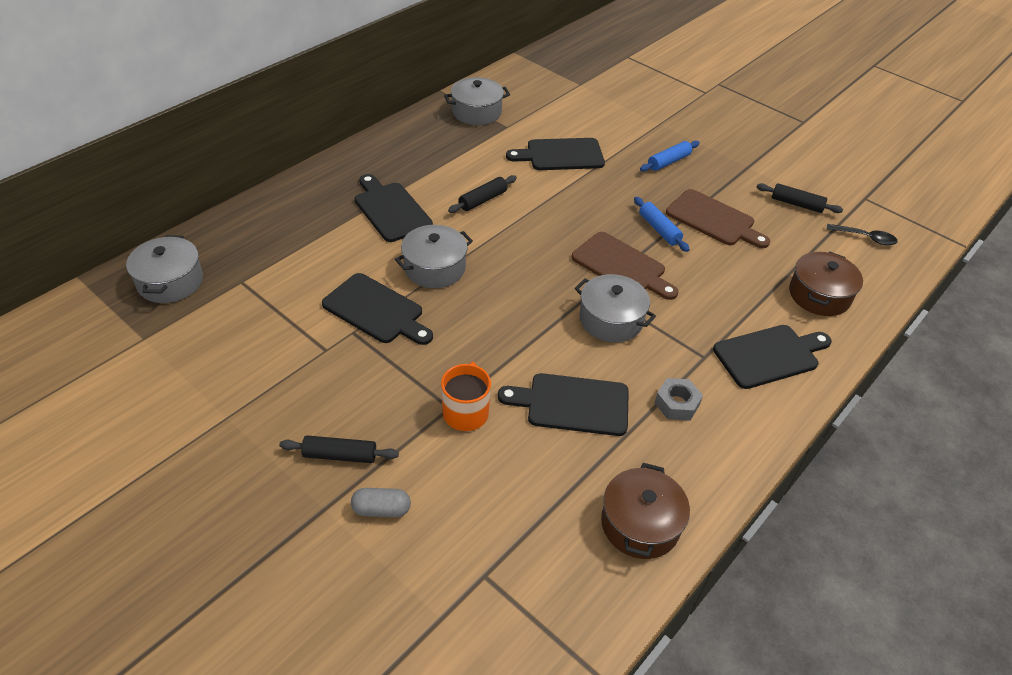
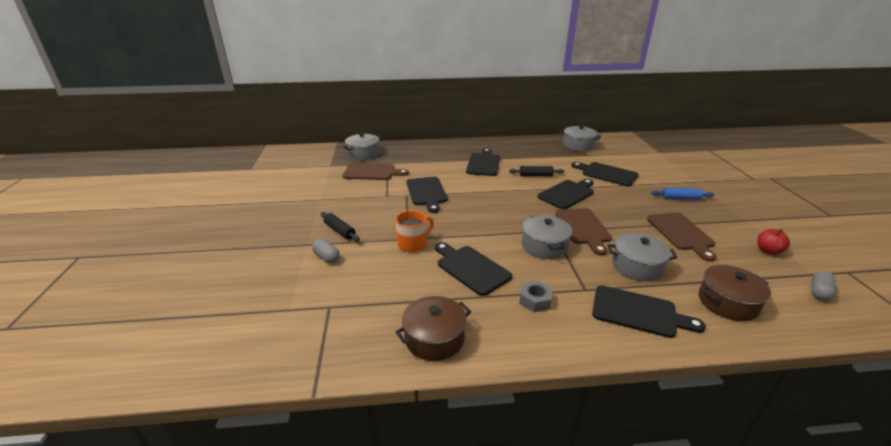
camera: 45 degrees right, 15 degrees down
(239, 315) = (372, 172): none -> brown cutting board
(434, 268) = (475, 189): grey pot -> grey pot (637, 266)
(551, 216) = (567, 194): none -> black cutting board
(659, 229) = (632, 223): blue rolling pin -> none
(796, 204) = (768, 251): black rolling pin -> red apple
(865, 238) = (819, 292): black spoon -> grey capsule

